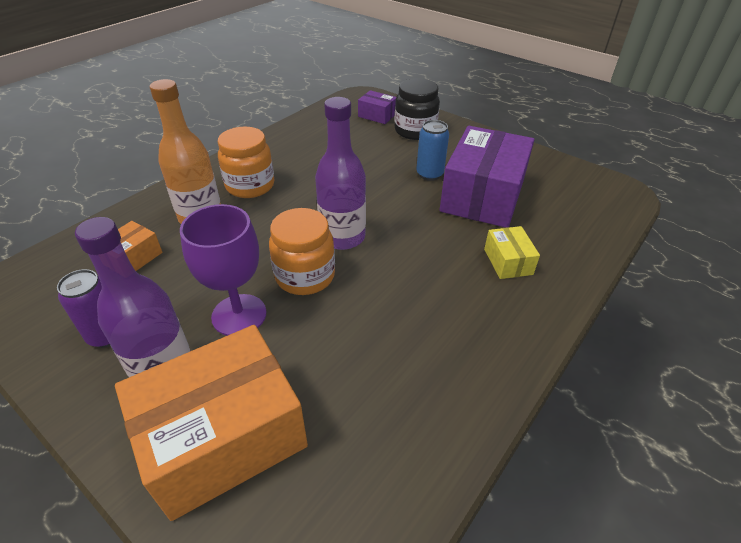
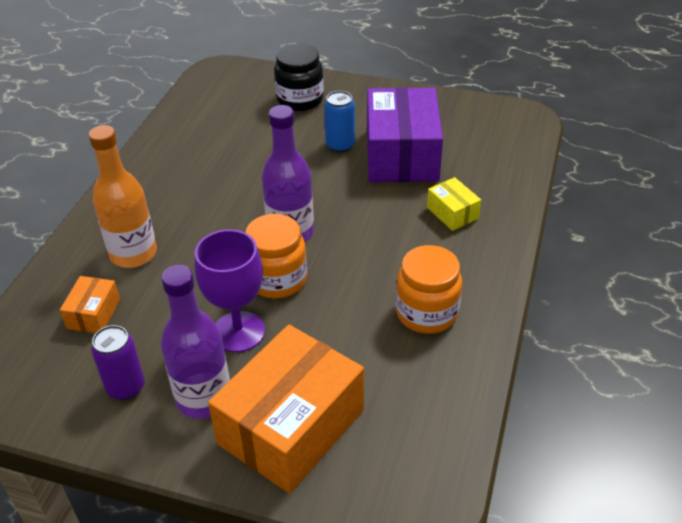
camera: 20 degrees left, 0 degrees up
(250, 186) = (162, 207): orange jar -> orange jar (426, 313)
(377, 115) = (249, 91): purple box -> none

